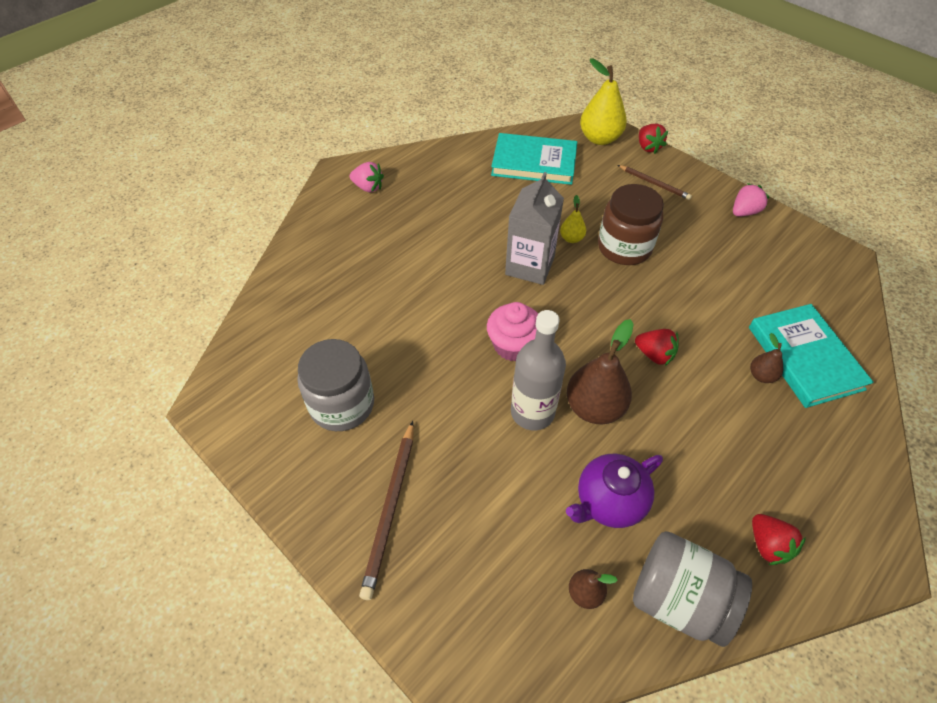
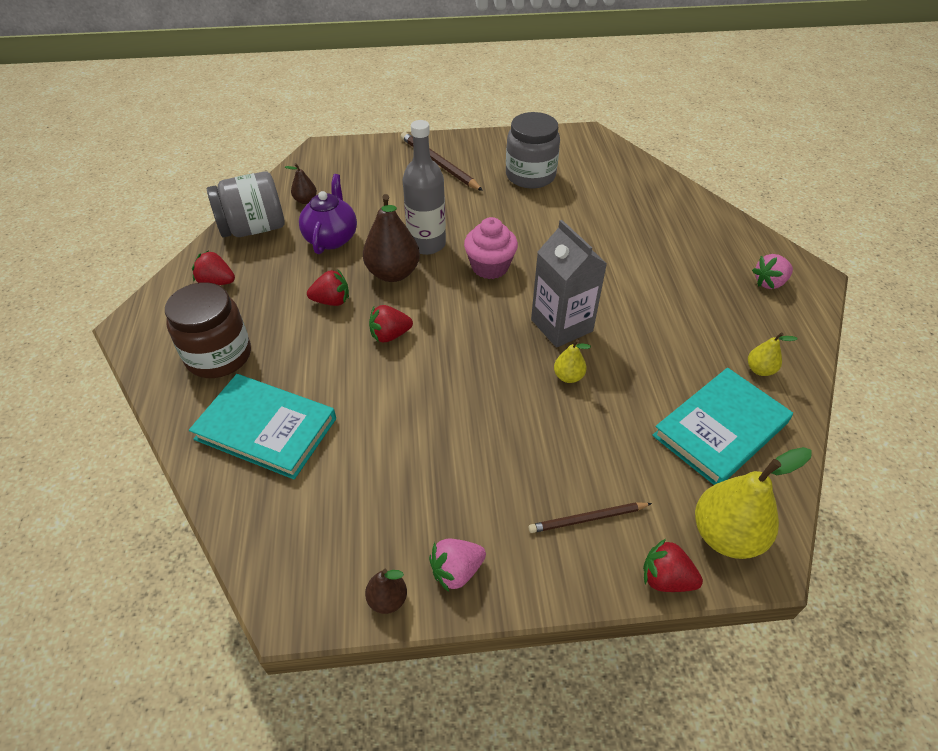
camera: 130 degrees right, 5 degrees down
(466, 164) = (760, 370): none -> yellow pear
(624, 247) = (517, 407): brown jar -> brown jar (219, 356)
(672, 424) = (332, 301): none -> red strawberry
(744, 212) = (456, 571): pink strawberry -> pink strawberry turned 60 degrees clockwise
(761, 375) = (293, 383): brown pear -> brown pear (387, 599)

